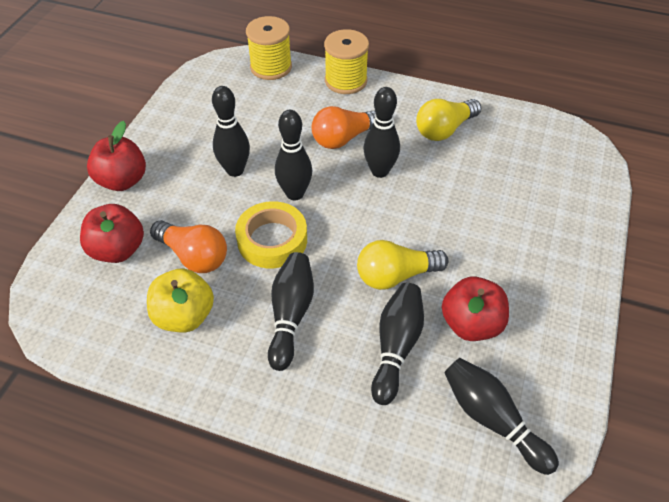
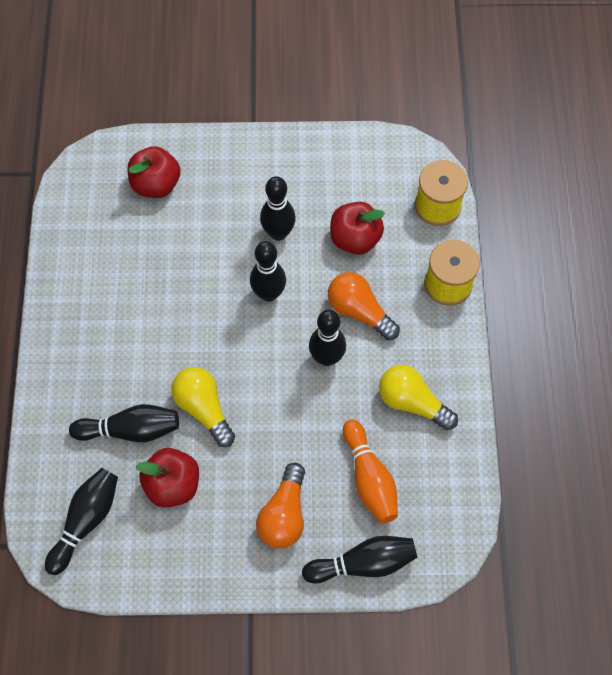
camera: 70 degrees right, 15 degrees up
(122, 180) = (231, 150): red apple -> red apple (355, 239)
(184, 316) = (109, 262): yellow apple -> none
(194, 256) = (169, 242): orange light bulb -> orange light bulb (284, 514)
(272, 240) = (208, 295): yellow tape -> none
(290, 315) = (135, 339): black bowling pin -> black bowling pin (363, 563)
(506, 174) = (369, 478): none -> orange bowling pin

